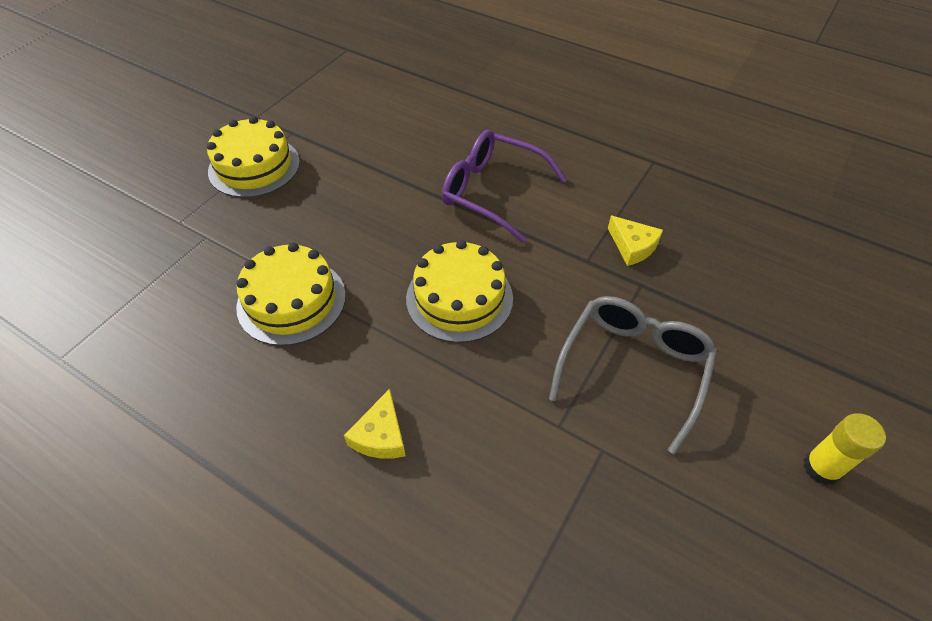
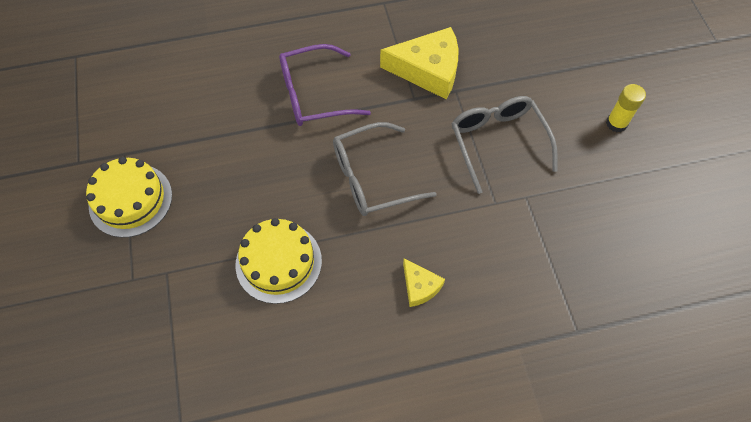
camera: 45 degrees left, 10 degrees up
(459, 298) = (372, 178): yellow cake -> grey glasses
(632, 246) = (428, 70): yellow cheese -> yellow cheese, size x1.96

